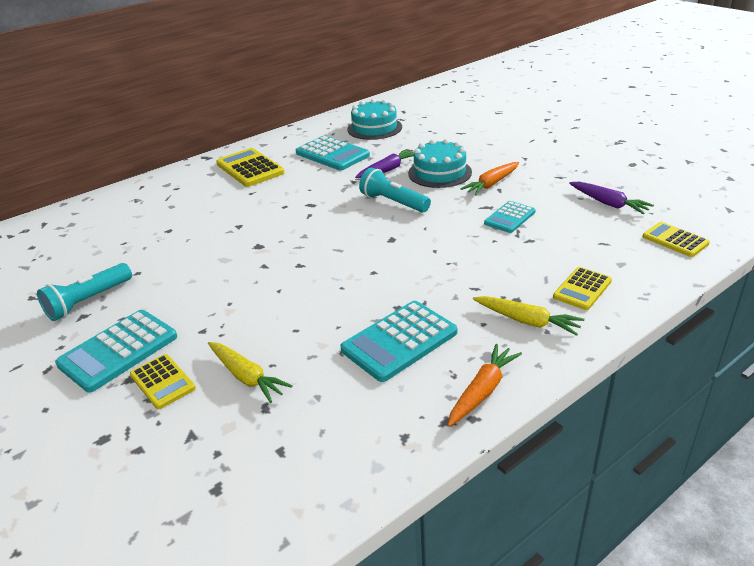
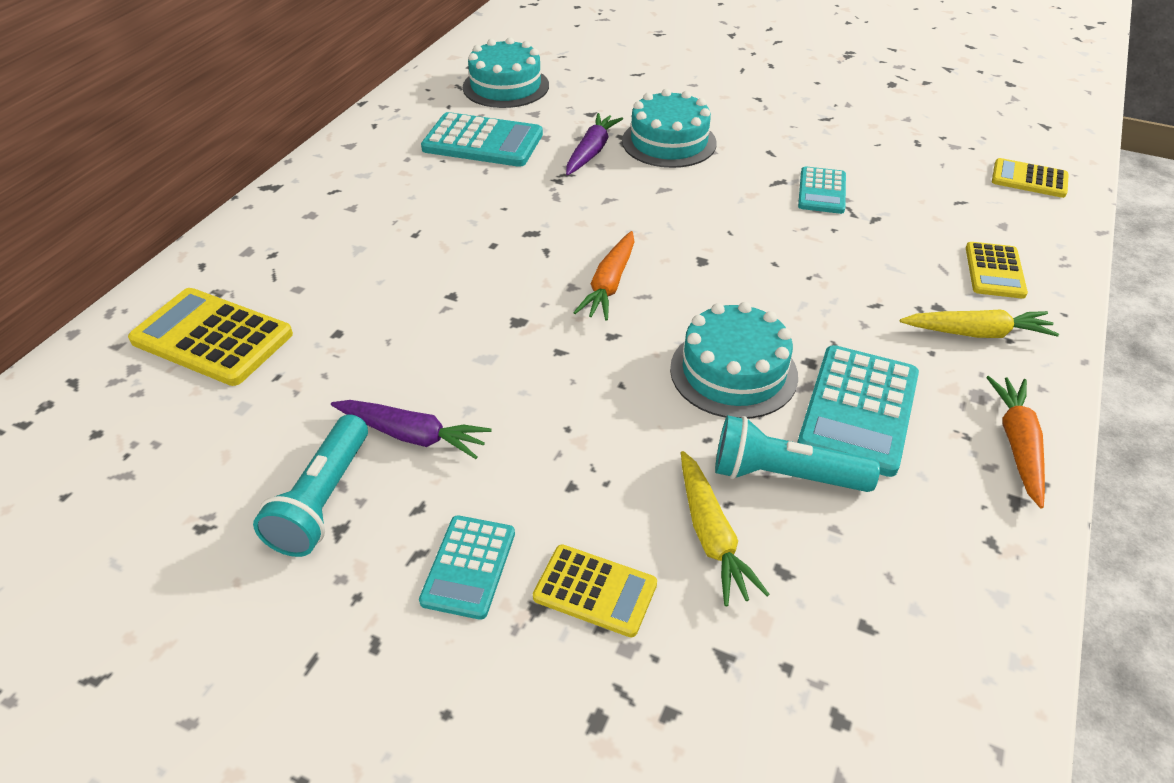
camera: 30 degrees left, 10 degrees up
(118, 351) = (468, 567): turquoise calculator -> turquoise calculator, size x0.61
(246, 377) = (711, 535): yellow carrot -> yellow carrot turned 60 degrees clockwise
(250, 168) = (370, 192): yellow calculator -> yellow calculator (212, 338)
(346, 301) = (733, 372): none -> turquoise cake
(393, 202) = (650, 202): turquoise flashlight -> turquoise flashlight (784, 475)
(491, 184) = (753, 145): orange carrot -> orange carrot (609, 284)
(608, 203) = (915, 145): purple carrot -> purple carrot (412, 435)

